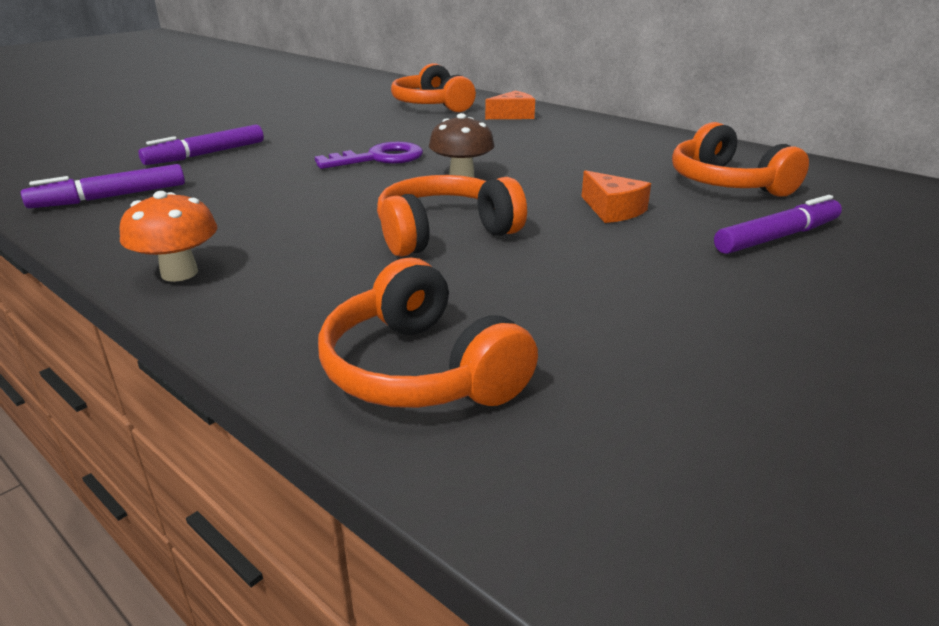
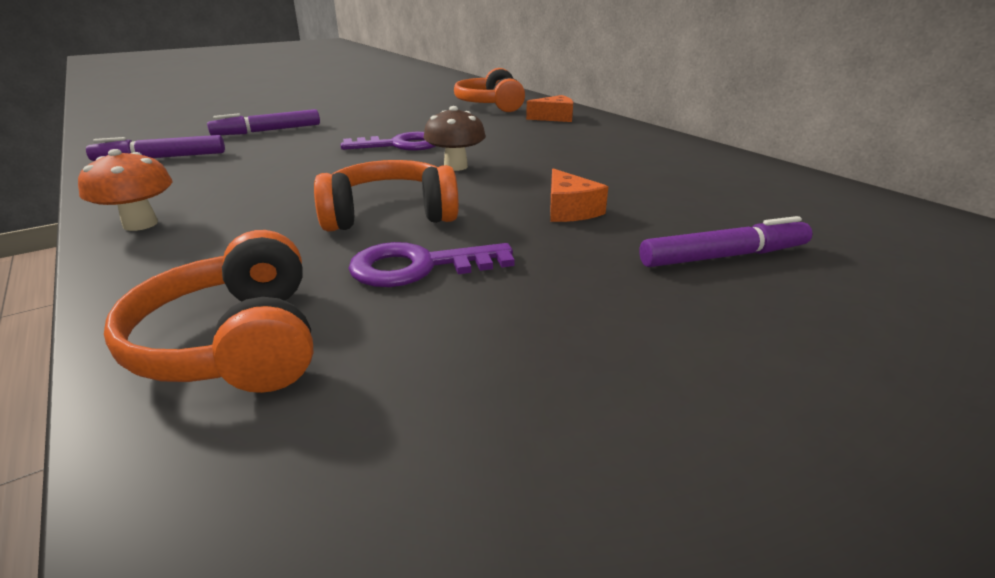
camera: 15 degrees right, 0 degrees up
(523, 279) = (418, 267): none -> purple key
(726, 183) = (713, 196): orange headphones -> none

